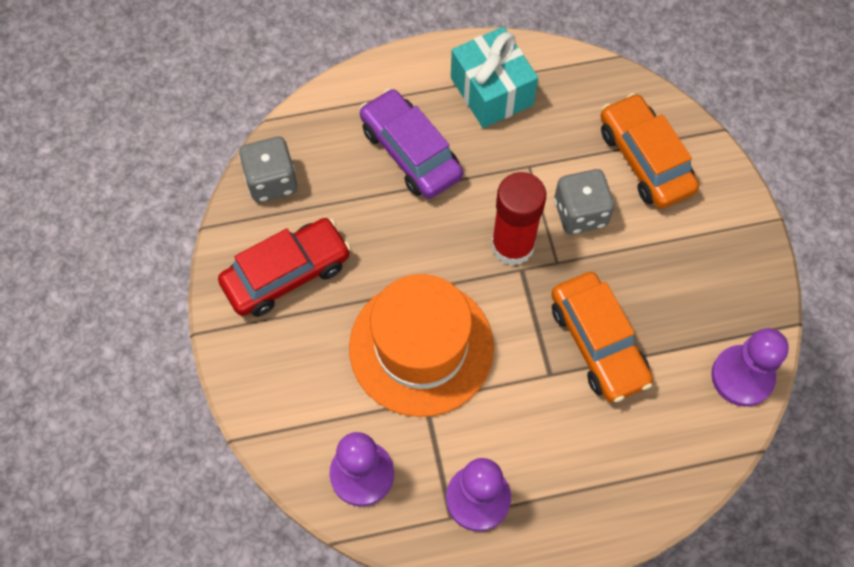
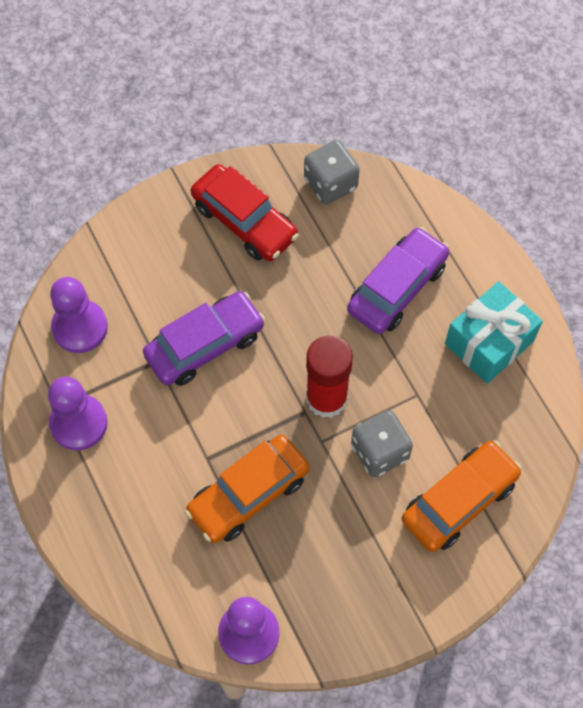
camera: 75 degrees right, 0 degrees up
(421, 347) = (205, 345): orange hat -> purple car

